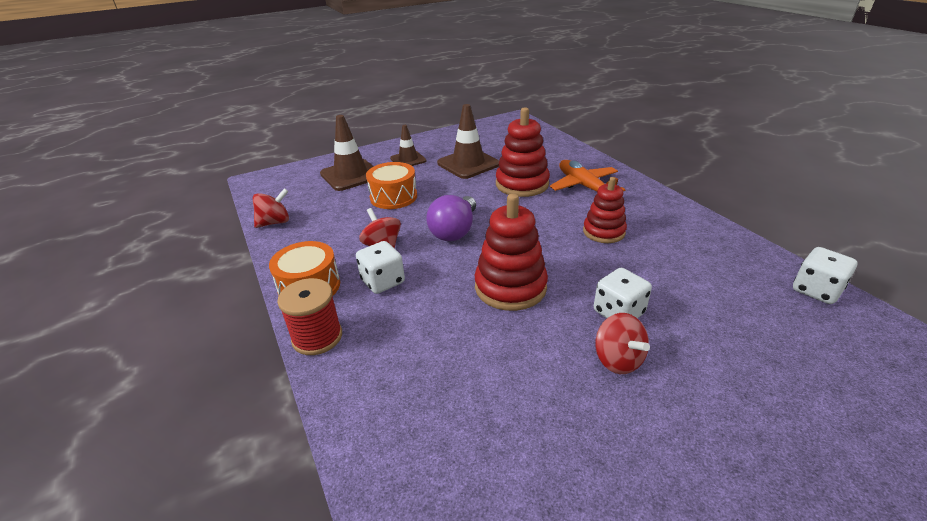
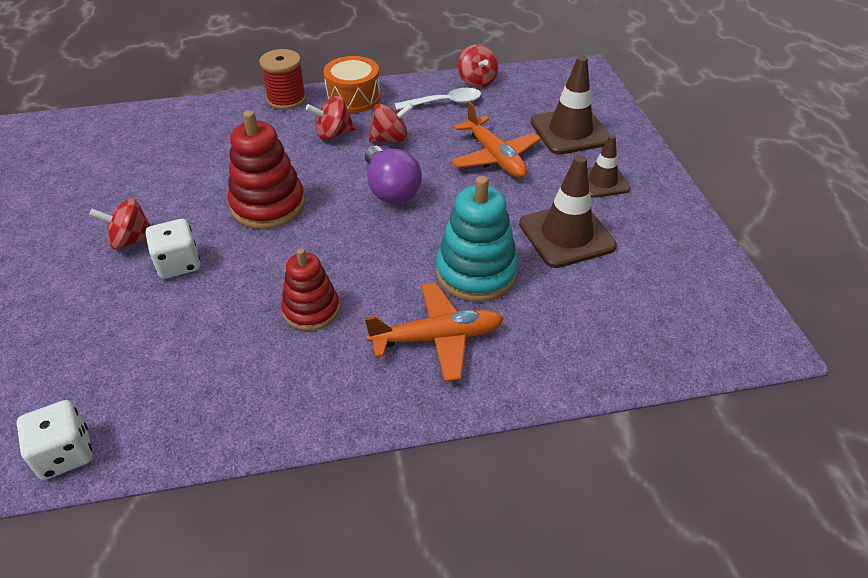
camera: 105 degrees right, 10 degrees up
(315, 232) = (444, 103): none -> white spoon
(383, 281) = (333, 134): white dice -> red spinning top
(393, 197) = (495, 157): orange drum -> orange plane
(455, 231) = (390, 189): purple light bulb -> purple light bulb turned 150 degrees counterclockwise
(522, 184) = (476, 273): red stacking toy -> turquoise stacking toy

